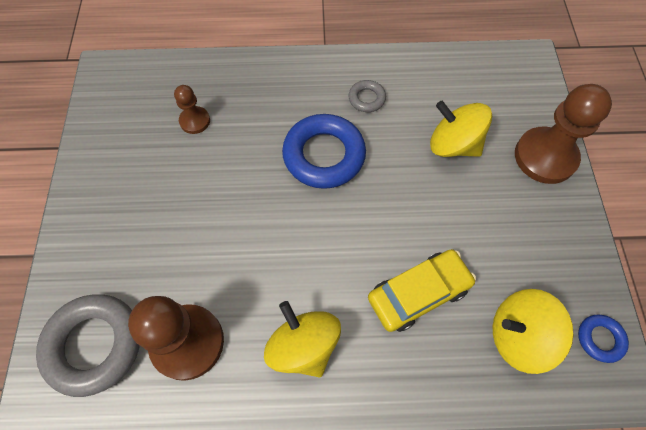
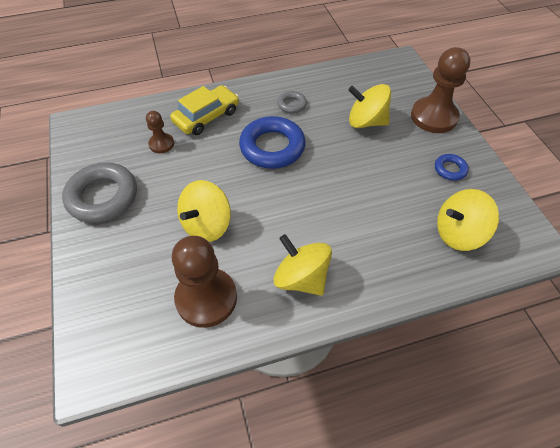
camera: 15 degrees left, 10 degrees down
(94, 345) = (127, 319): grey ring -> grey ring (103, 197)
(215, 245) = (207, 225): none -> yellow spinning top
(418, 293) = (376, 222): yellow car -> yellow car (206, 117)
(600, 339) = (515, 222): blue ring -> blue ring (450, 169)

